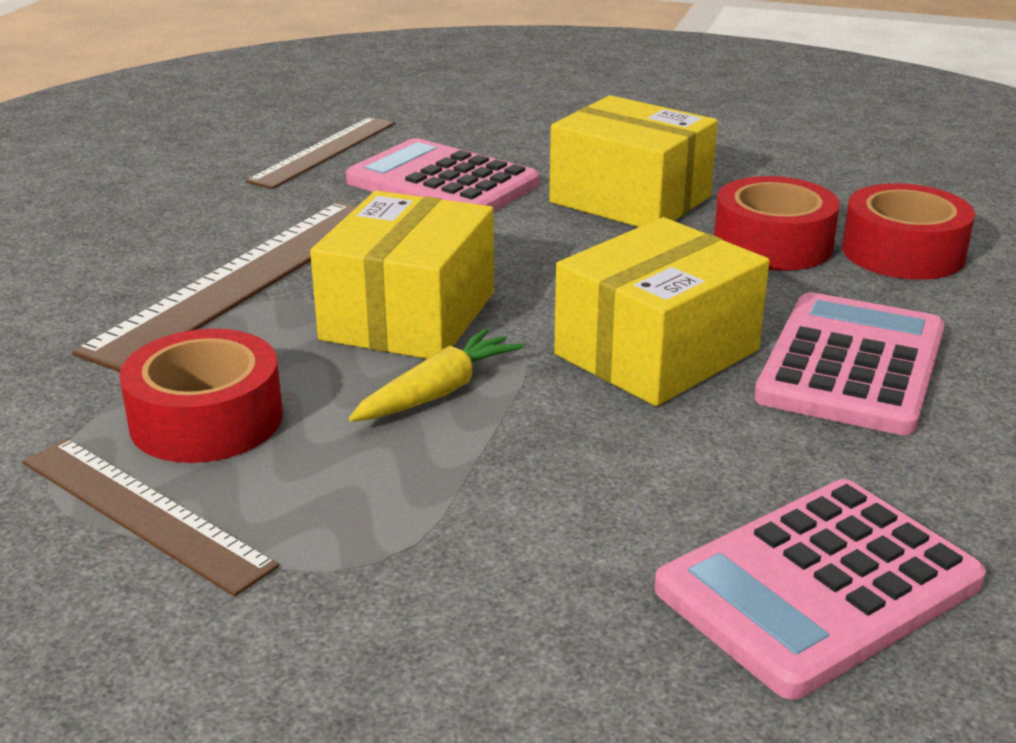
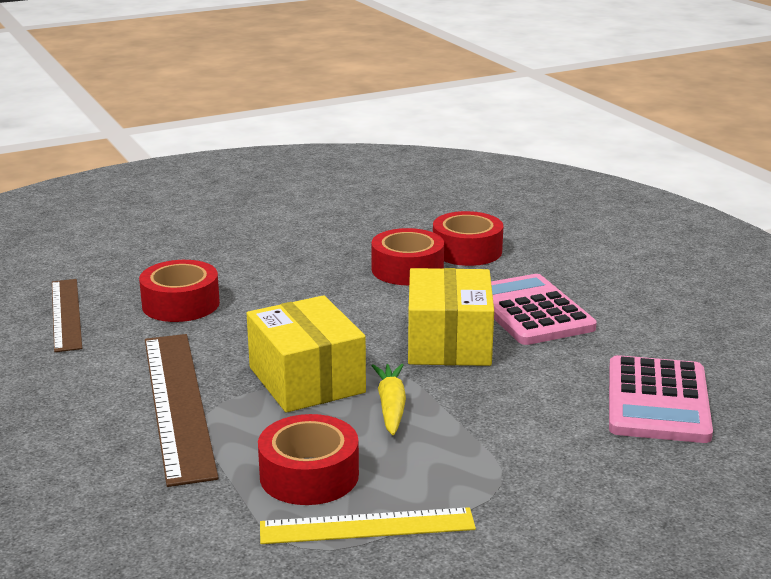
camera: 45 degrees left, 5 degrees down
(144, 512) = (367, 526): brown ruler -> yellow ruler
(442, 183) = (181, 304): pink calculator -> red tape
(630, 199) = (300, 273): yellow box -> none

